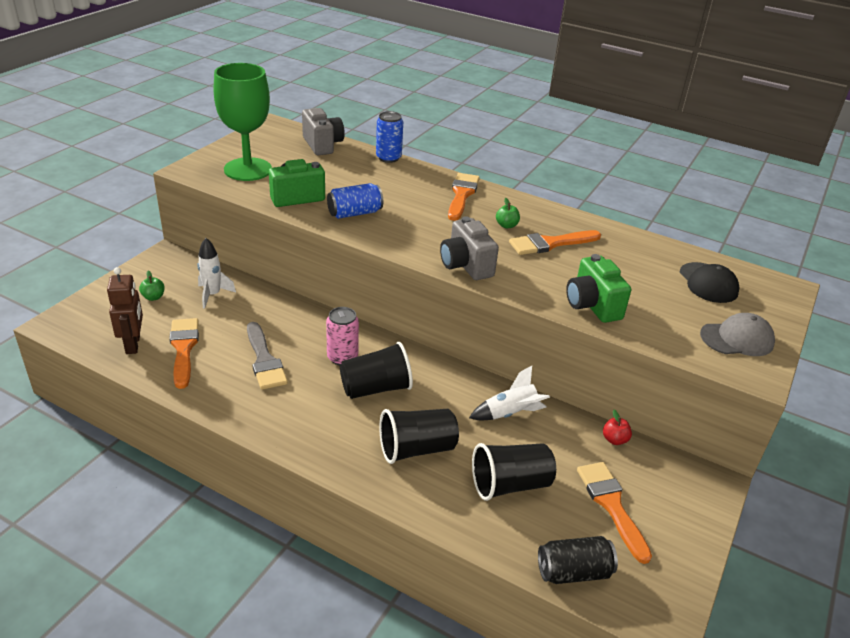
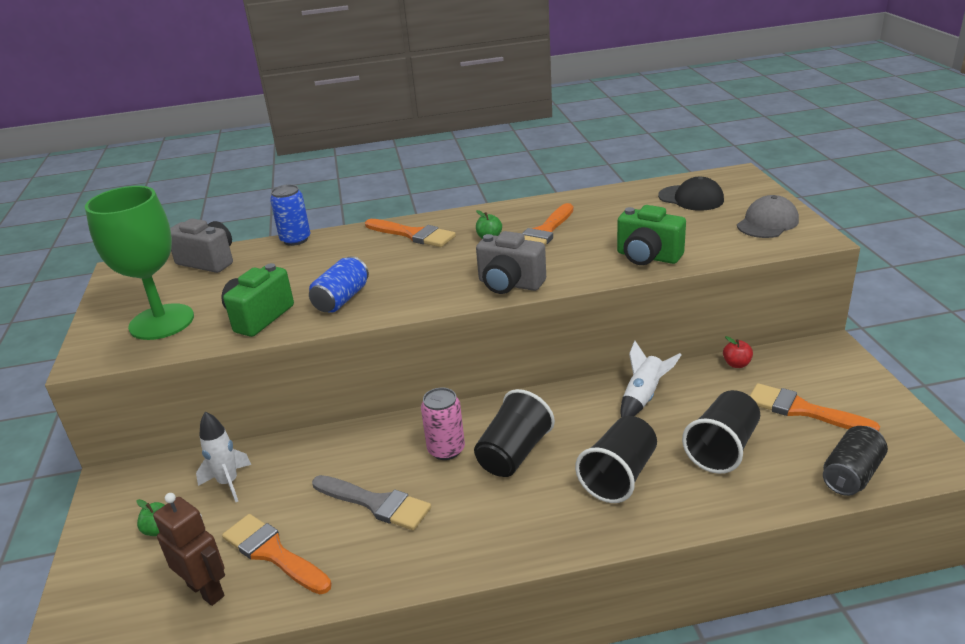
camera: 35 degrees left, 5 degrees down
(462, 195) = (413, 234): orange brush -> orange brush turned 150 degrees clockwise

